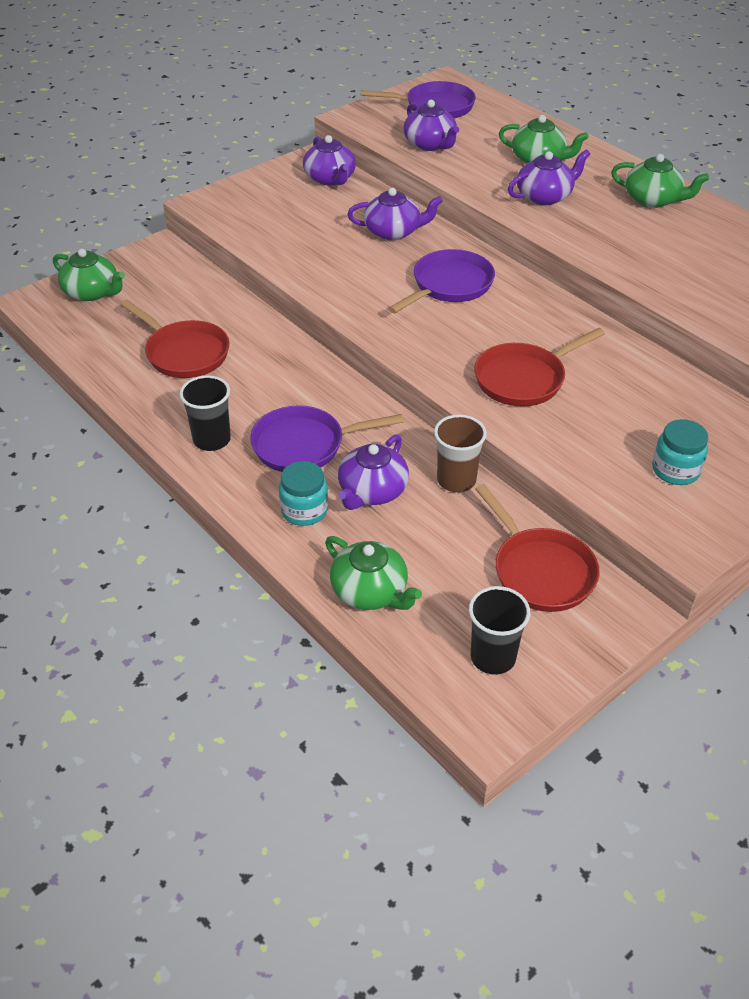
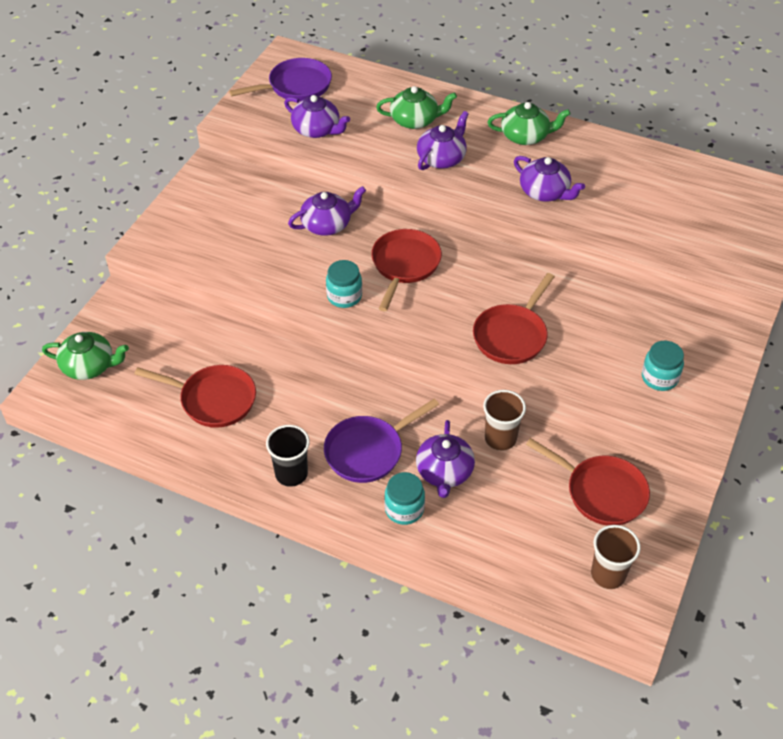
camera: 25 degrees left, 5 degrees up
(330, 179) = (239, 184): purple teapot -> purple teapot (545, 192)
(366, 294) = (344, 296): none -> turquoise jar
(370, 591) = (494, 558): green teapot -> none
(449, 285) = (404, 265): purple pan -> red pan
(493, 657) = (608, 574): black cup -> brown cup

